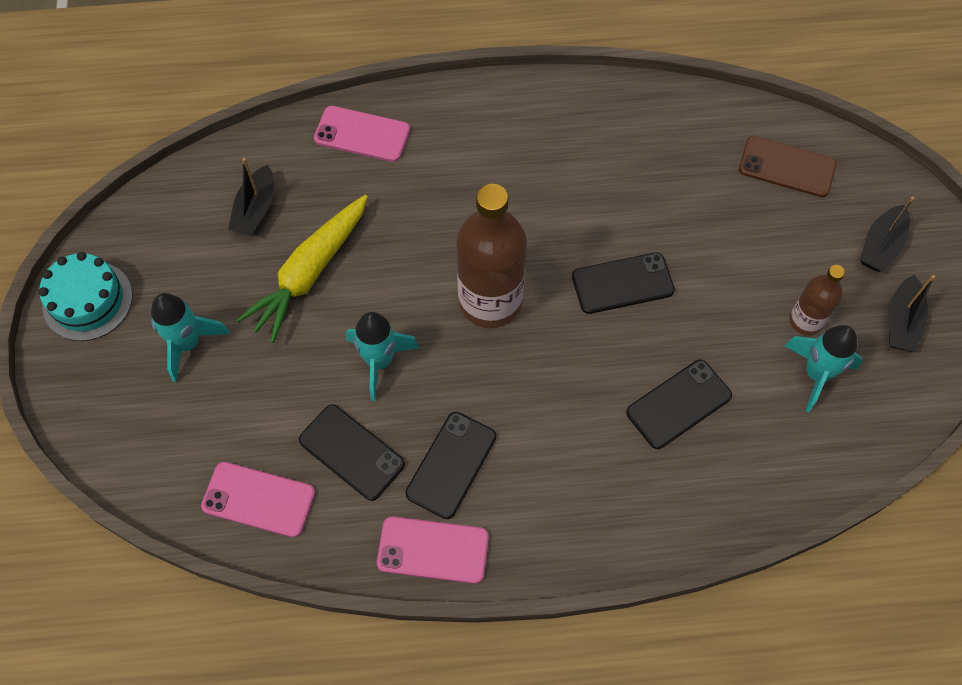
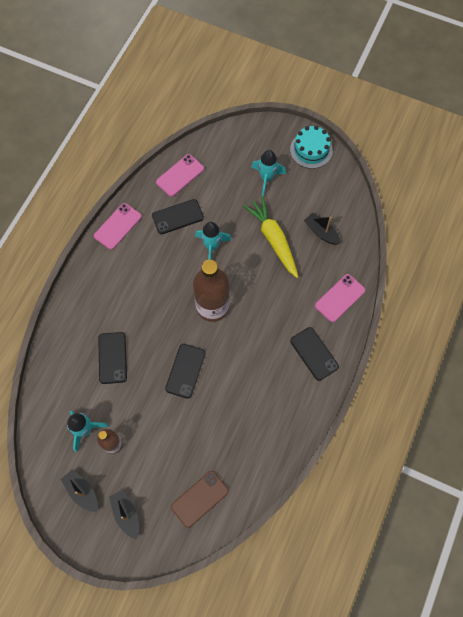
camera: 120 degrees right, 5 degrees up
(451, 465) = (147, 251): black phone -> black phone (314, 353)

